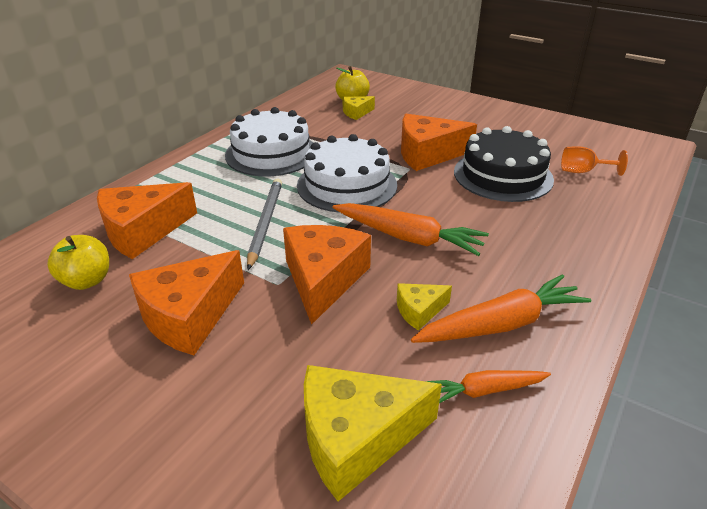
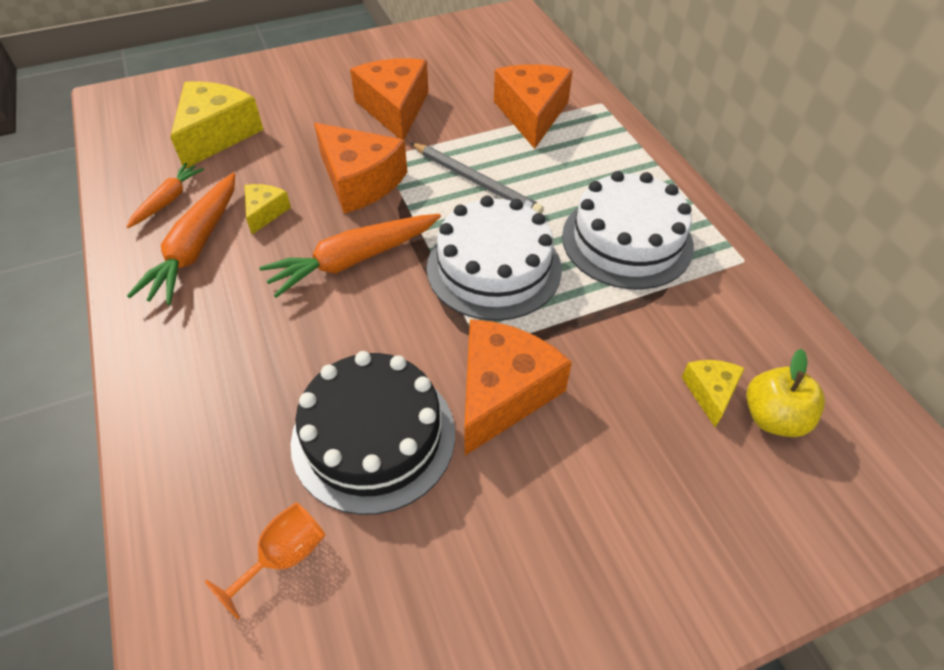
camera: 125 degrees right, 15 degrees up
(87, 281) = (485, 78): yellow apple -> none

